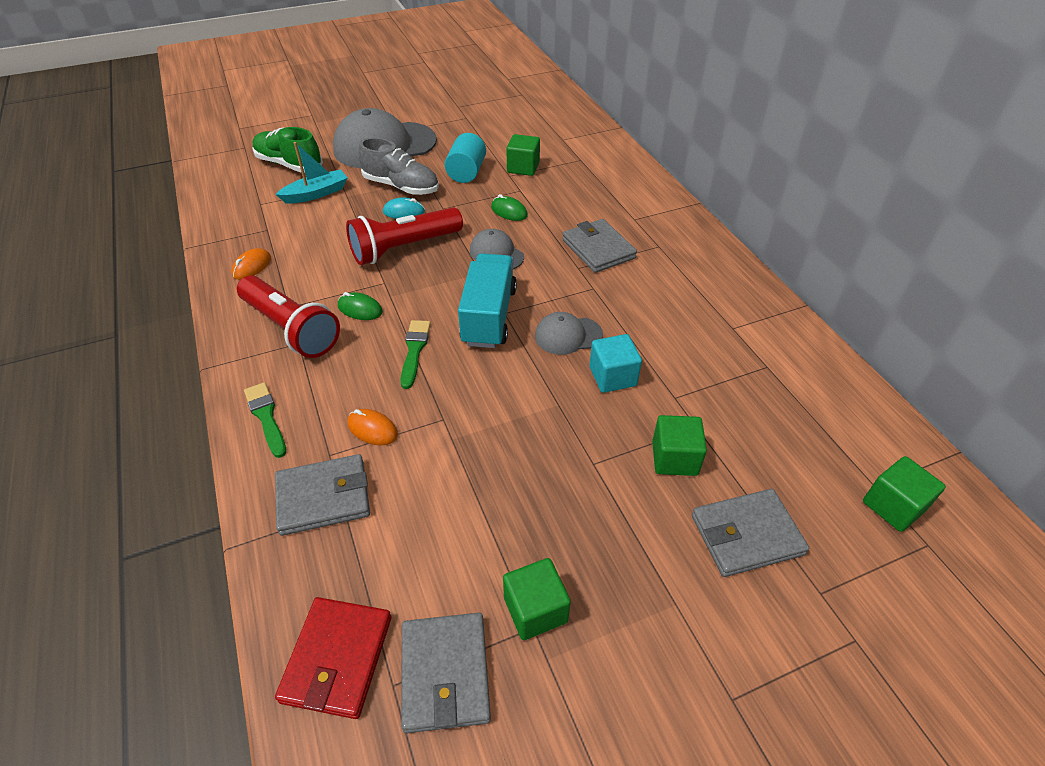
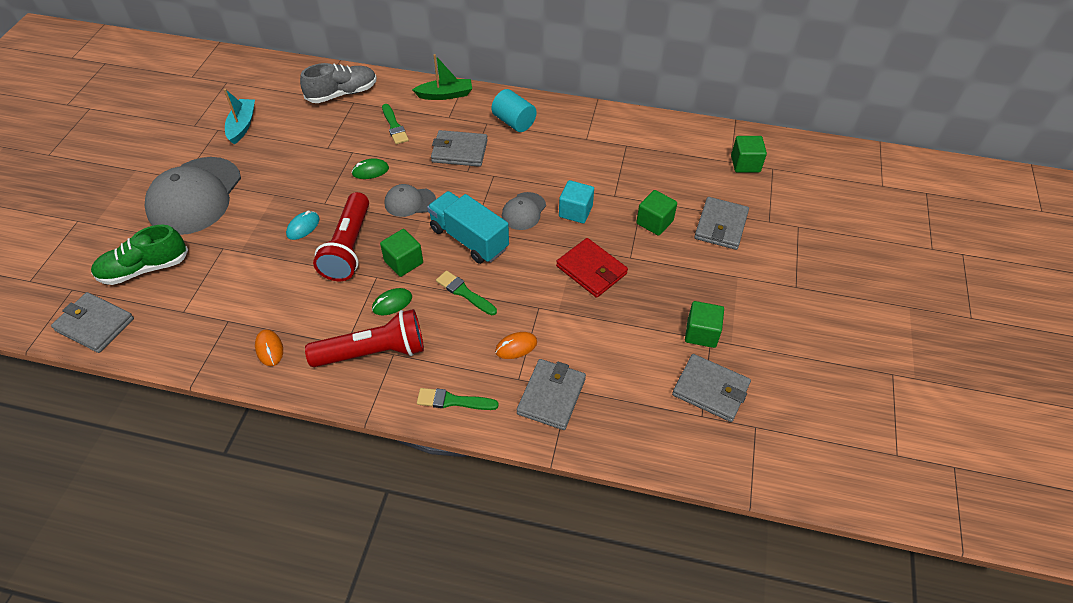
camera: 55 degrees left, 5 degrees up
(217, 174) = (95, 324): none -> grey wallet
(316, 193) = (213, 269): turquoise boat -> turquoise boat (242, 126)
(337, 658) = (669, 434): red wallet -> red wallet (591, 270)
(401, 186) = (268, 213): grey shoe -> grey shoe (342, 94)
(466, 172) = (295, 168): turquoise cylinder -> turquoise cylinder (514, 122)
(523, 167) = (327, 135): green cube -> green cube (403, 262)
(580, 195) = (394, 126): none -> green brush
(660, 202) = (445, 95): none -> green boat

